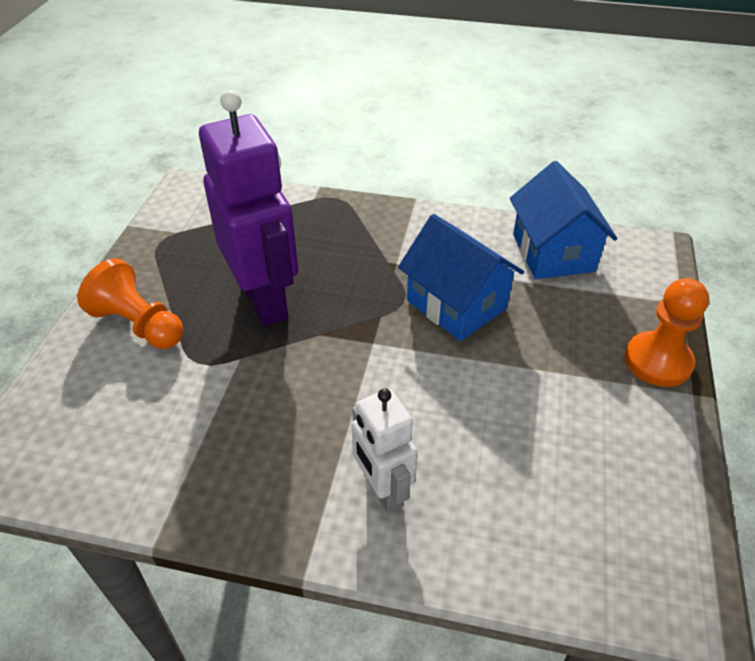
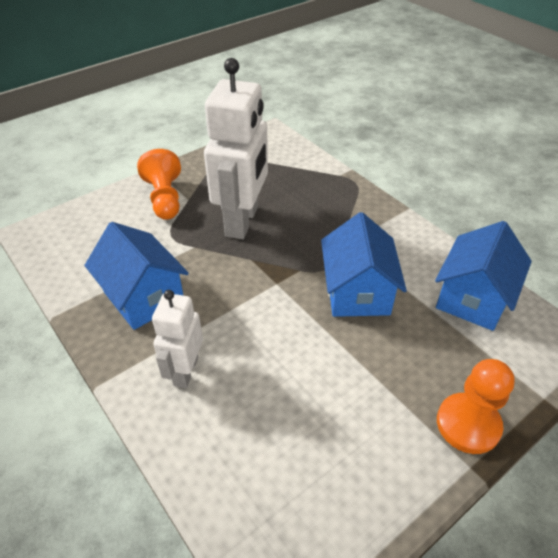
camera: 40 degrees right, 0 degrees up
(245, 447) = (144, 297): none -> blue house
(265, 300) = (242, 221): purple robot -> white robot

